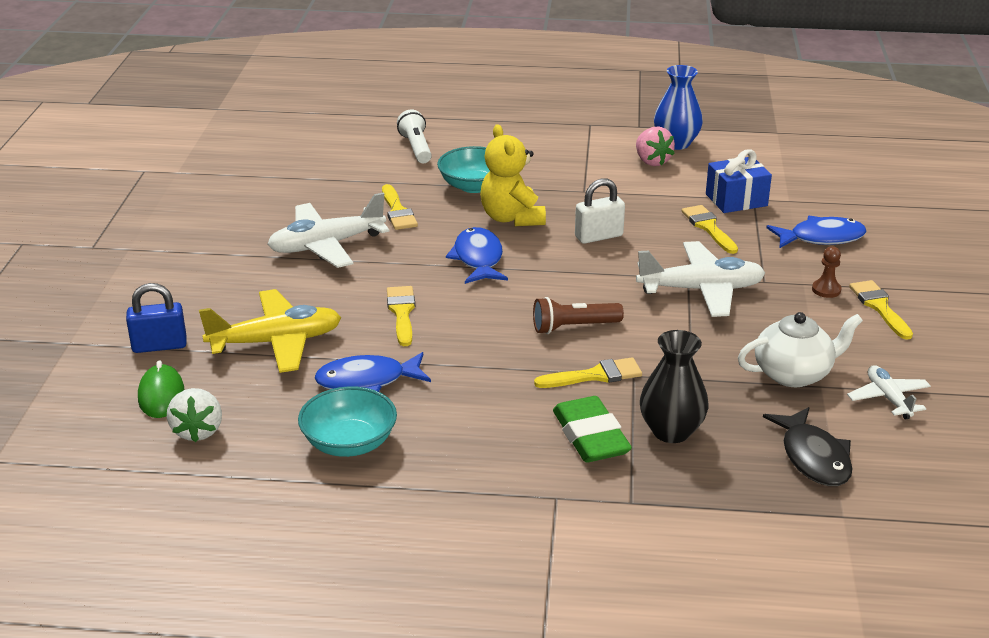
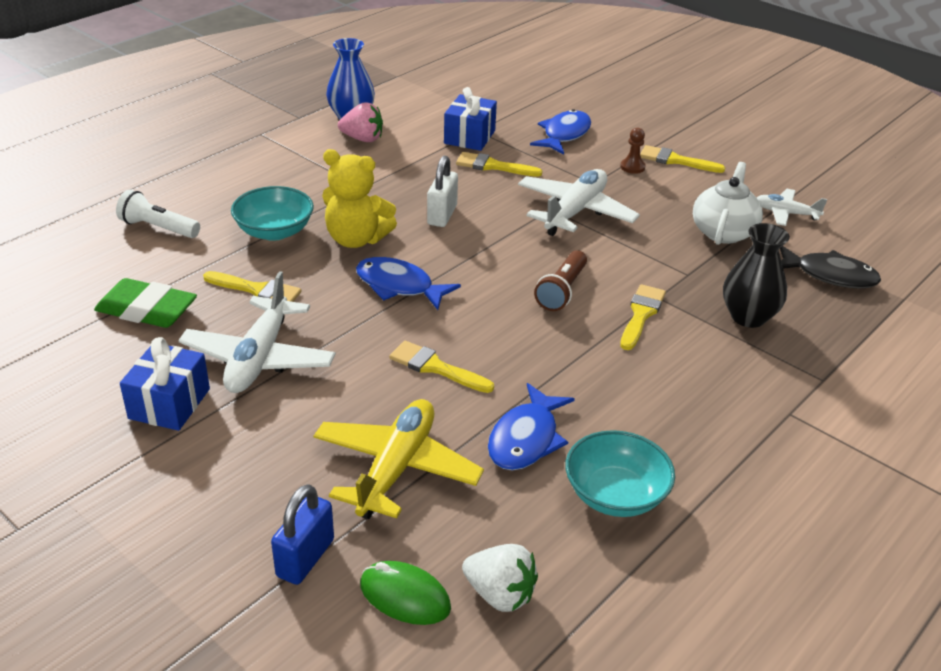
camera: 55 degrees left, 5 degrees up
(245, 238) = (169, 403): none -> blue gift
(590, 436) = (723, 357): green eraser -> green eraser (147, 310)

